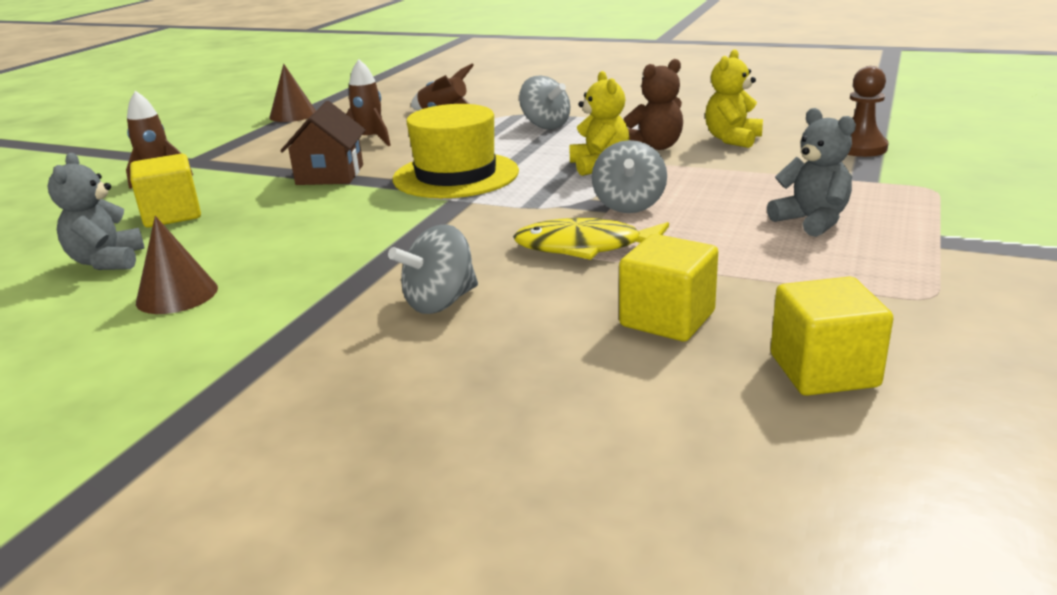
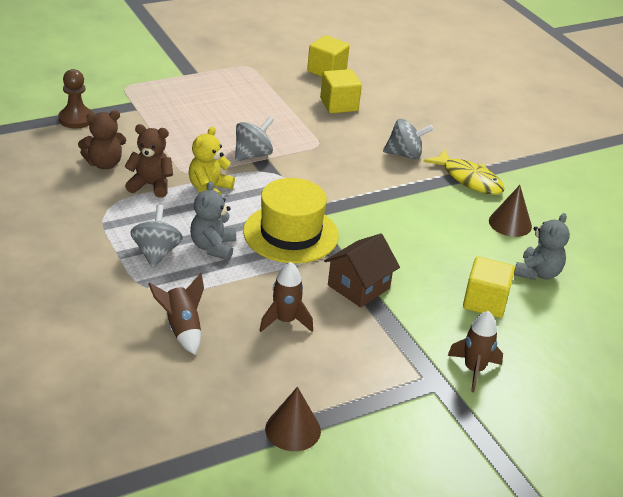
camera: 145 degrees left, 10 degrees up
(586, 247) = (312, 145): yellow fish -> yellow fish (469, 179)
(732, 139) = (104, 164): yellow teddy bear -> brown teddy bear
(812, 221) = (207, 104): grey teddy bear -> grey teddy bear (213, 247)

